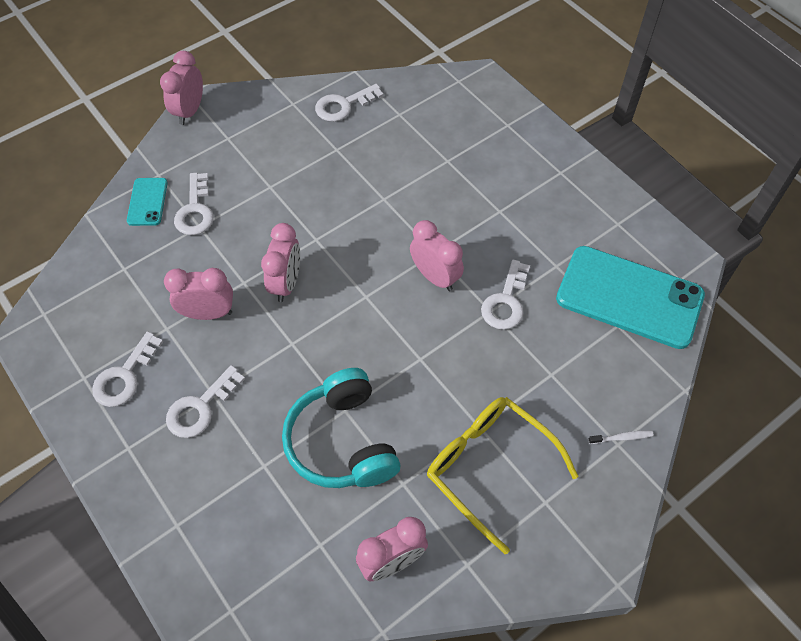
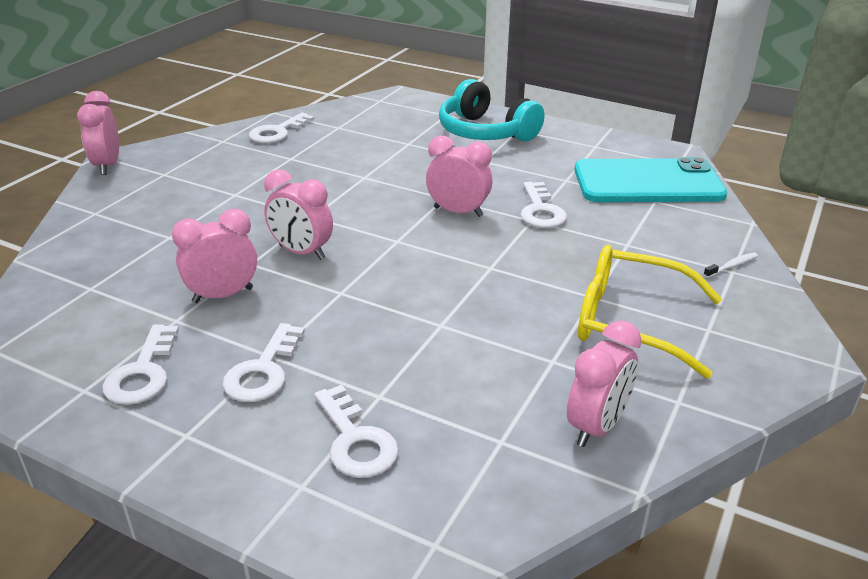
camera: 25 degrees left, 25 degrees down
(147, 202) = (92, 233): turquoise phone -> none
(195, 210) = (157, 227): white key -> white key (355, 440)
(286, 283) = (301, 252): pink clock -> pink clock turned 135 degrees clockwise
(342, 441) = (458, 348): turquoise headphones -> turquoise headphones (485, 132)

